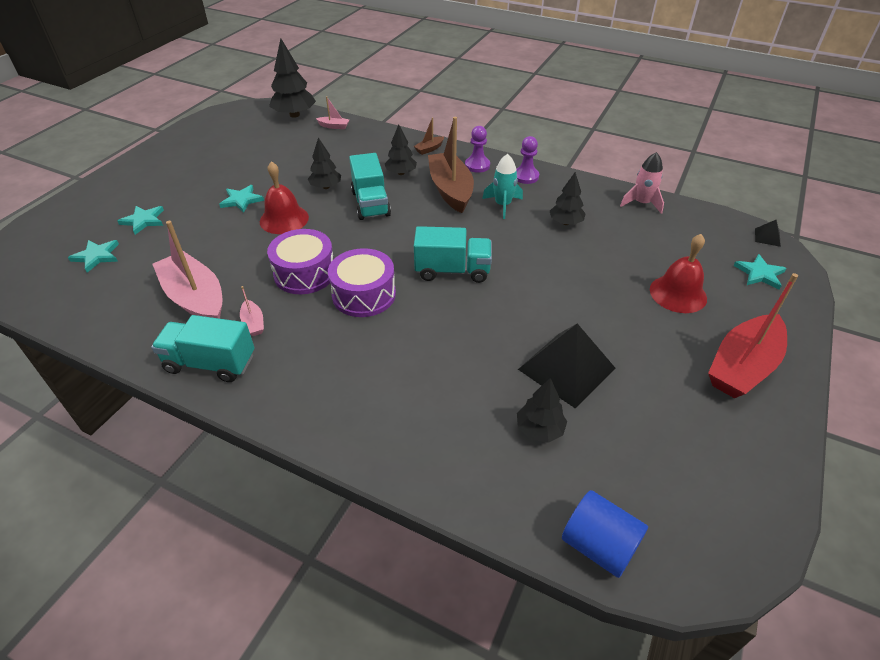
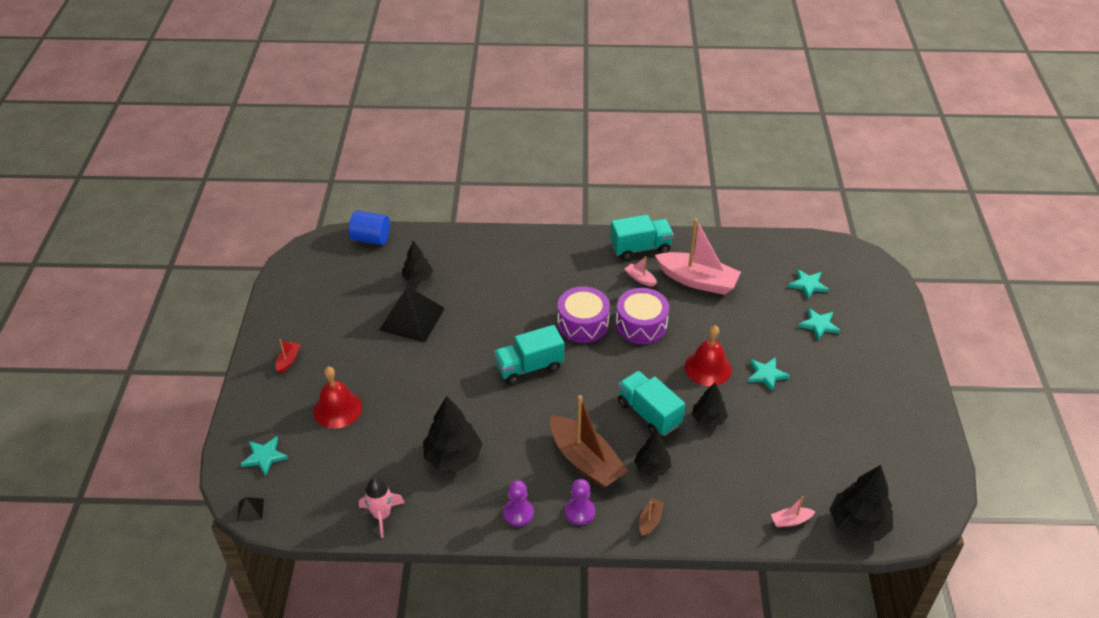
camera: 155 degrees right, 0 degrees up
(502, 205) = (523, 459): turquoise rocket -> none
(565, 222) = (453, 457): black tree -> black tree, size x1.62
(742, 366) = (288, 360): red boat -> red boat, size x0.43

